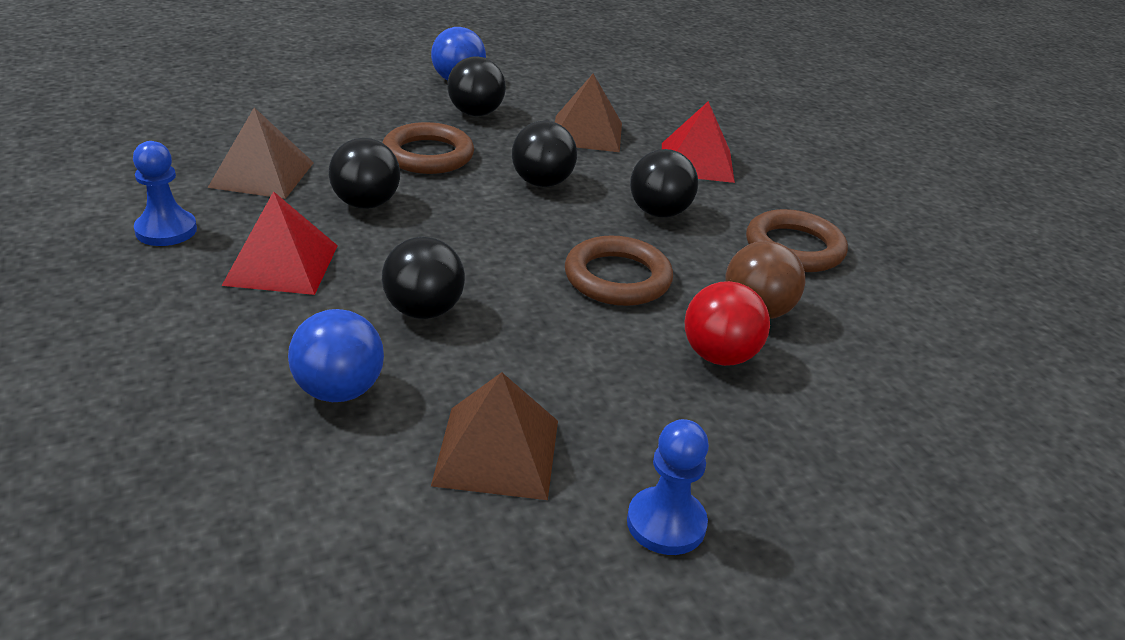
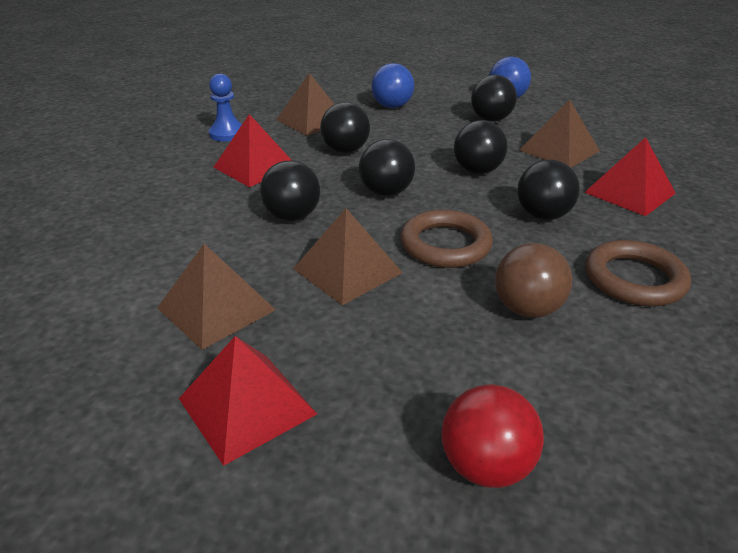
camera: 45 degrees right, 0 degrees up
(339, 390) = (188, 238): blue ball -> blue ball (392, 106)
(428, 155) = (422, 135): brown ring -> none
(485, 241) = (386, 192): none -> black ball
(567, 346) = (347, 270): none -> brown pyramid
(666, 523) = (247, 406): blue pawn -> red pyramid
(719, 356) = (448, 324): red ball -> red ball (486, 466)

